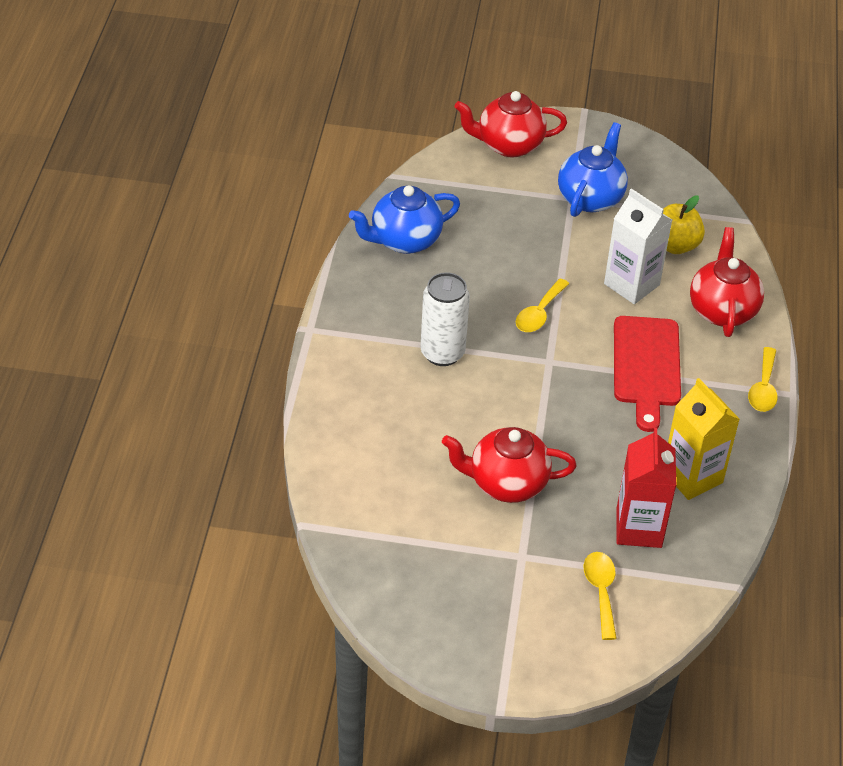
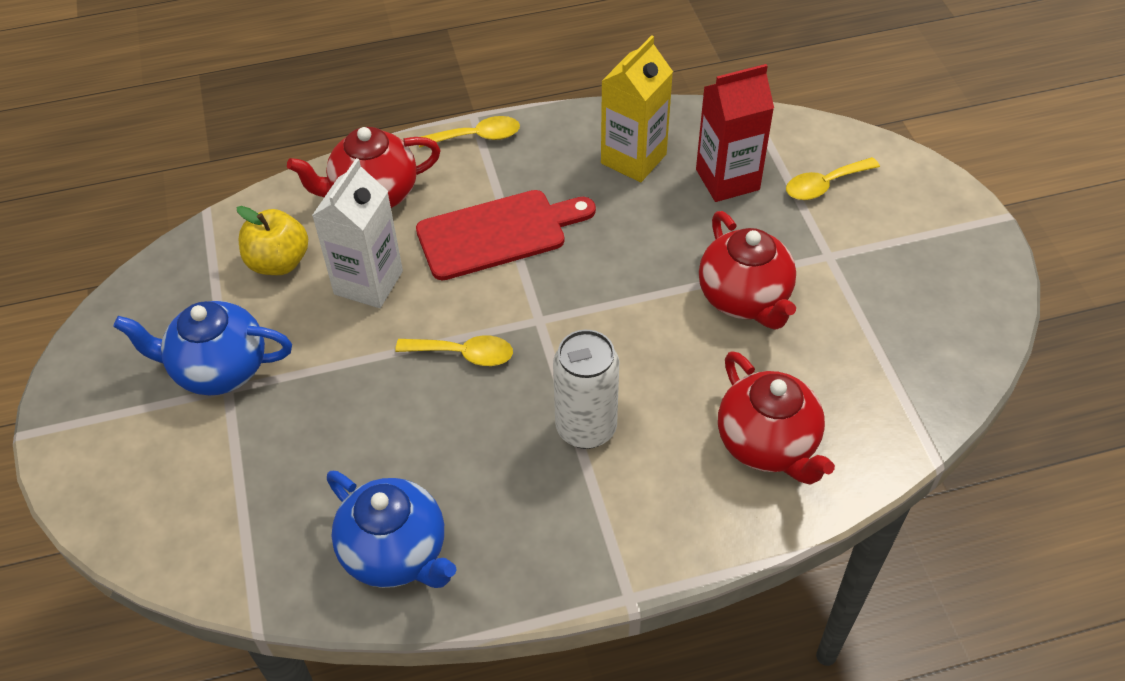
camera: 110 degrees left, 5 degrees up
(508, 145) = (133, 500): red teapot -> red teapot (768, 444)

